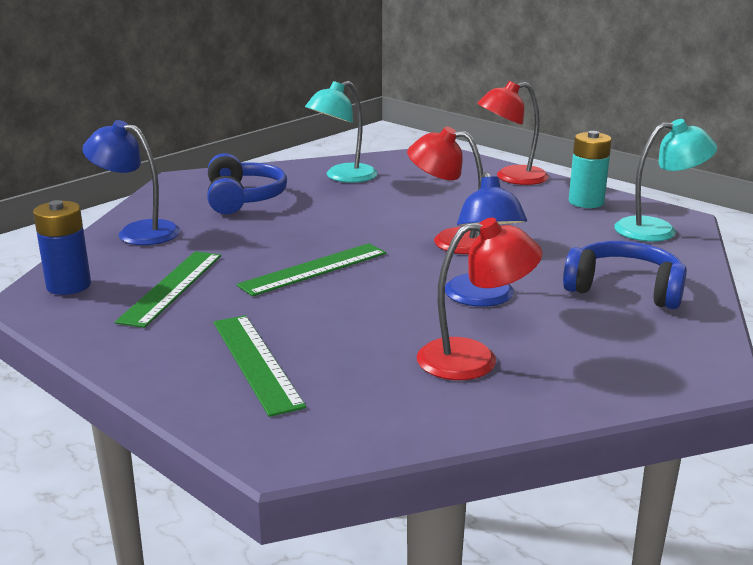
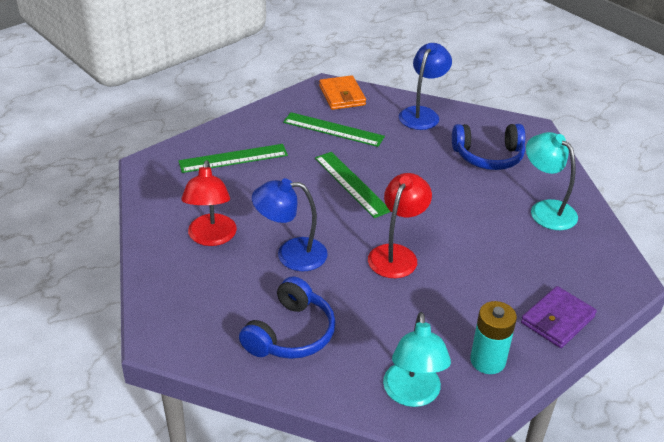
camera: 95 degrees right, 15 degrees up
(69, 285) = (342, 95): blue battery -> orange wallet
(511, 177) = (557, 320): red lamp -> purple wallet

